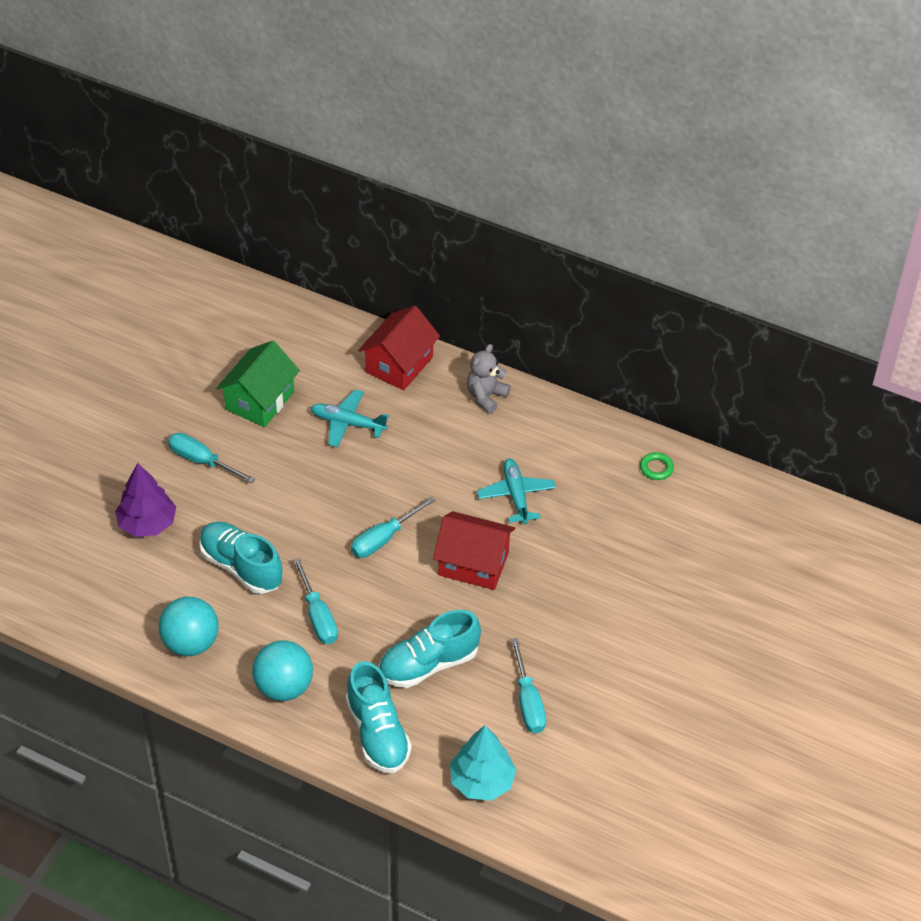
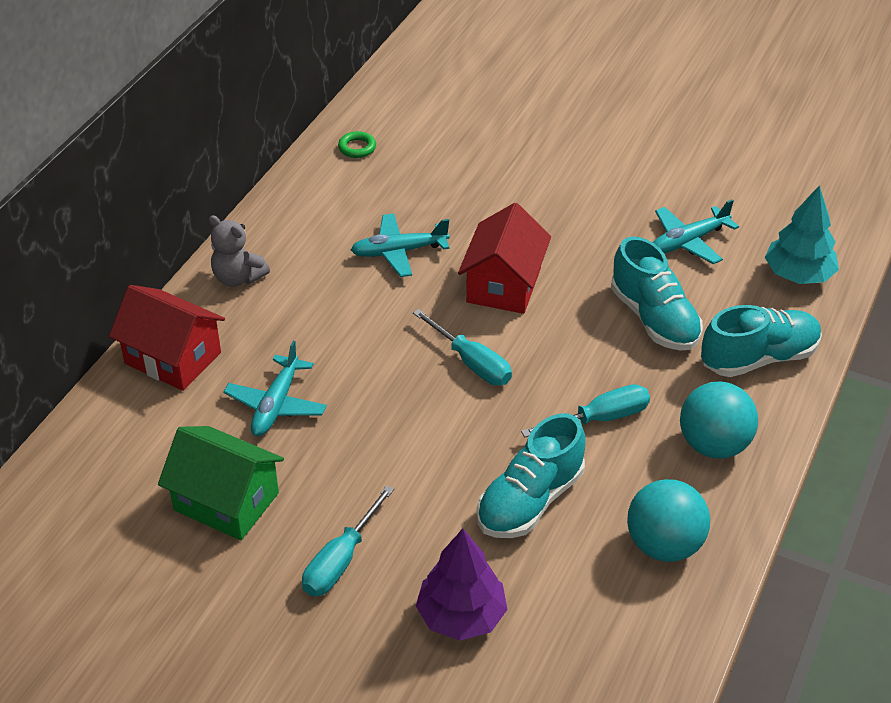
camera: 90 degrees left, 5 degrees down
(528, 702) = (688, 242): turquoise screwdriver -> turquoise plane

